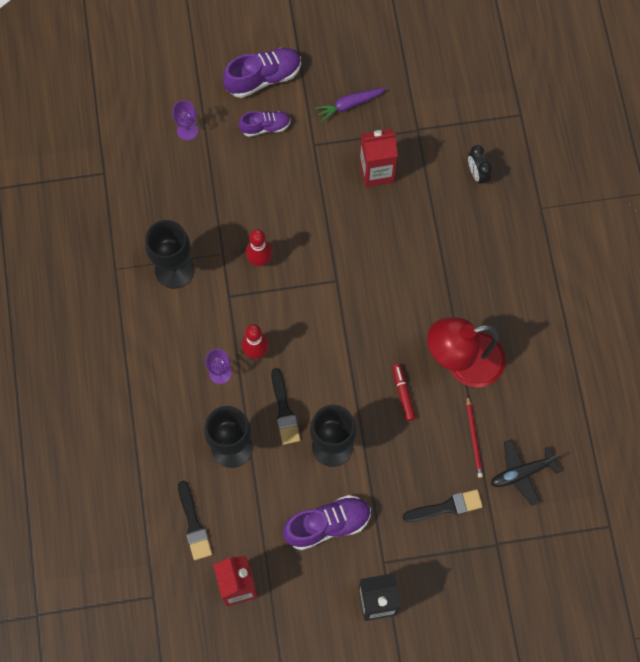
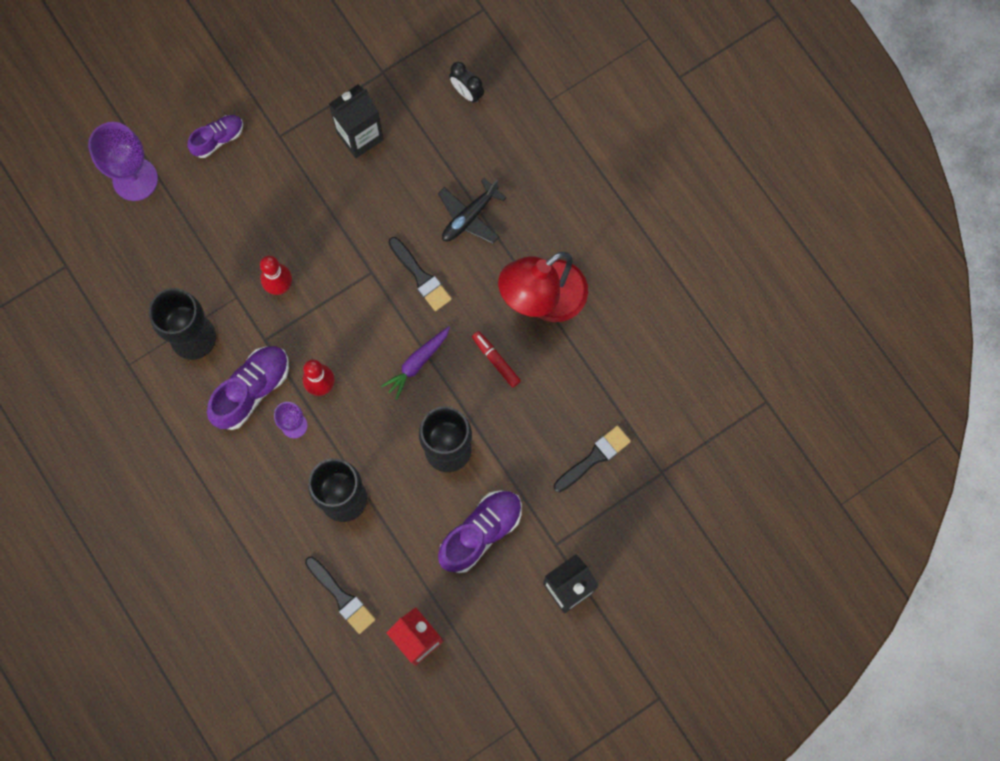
camera: 25 degrees left, 5 degrees up
(187, 130) = (135, 179): purple goblet -> purple goblet, size x1.80
(263, 78) = (191, 86): purple shoe -> purple shoe (252, 390)
(284, 411) = (380, 434): black brush -> black brush (420, 276)
(349, 105) = (297, 76): purple carrot -> purple carrot (417, 363)
(376, 171) = (360, 136): red carton -> black carton
(474, 438) = (590, 374): red pencil -> none
(521, 473) = (654, 387): black plane -> black plane (469, 216)

